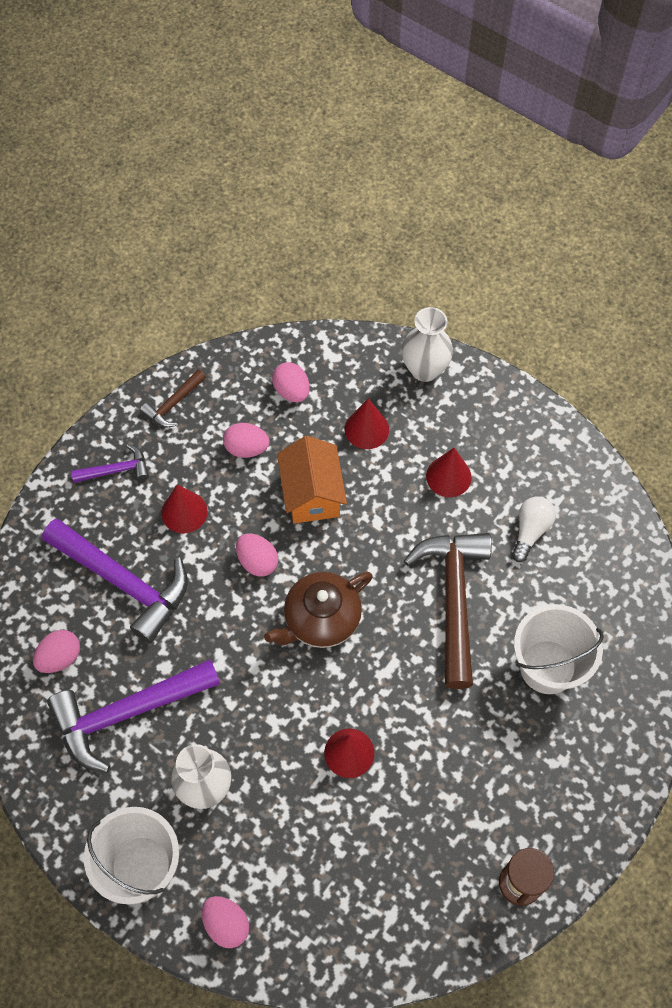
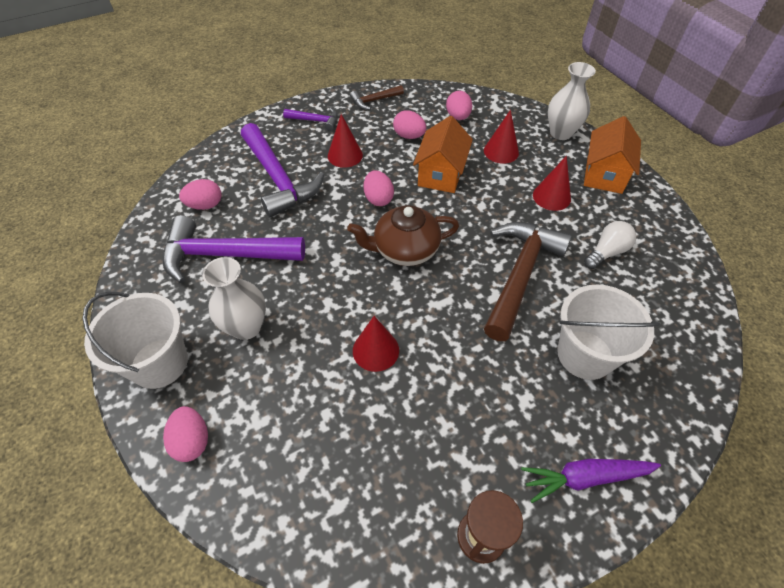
camera: 25 degrees right, 10 degrees down
(494, 418) = (604, 174): none -> orange house
(586, 791) = (585, 477): none -> purple carrot

